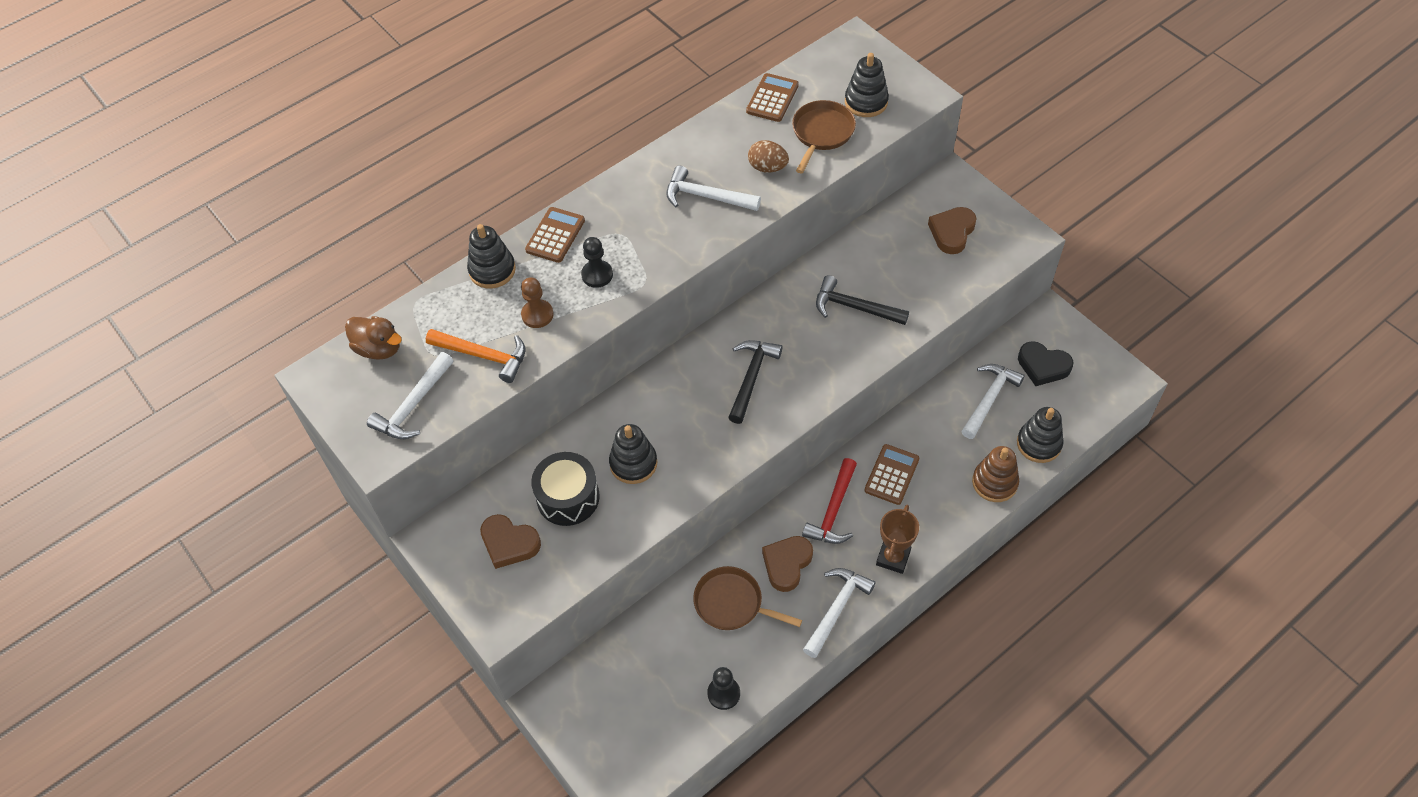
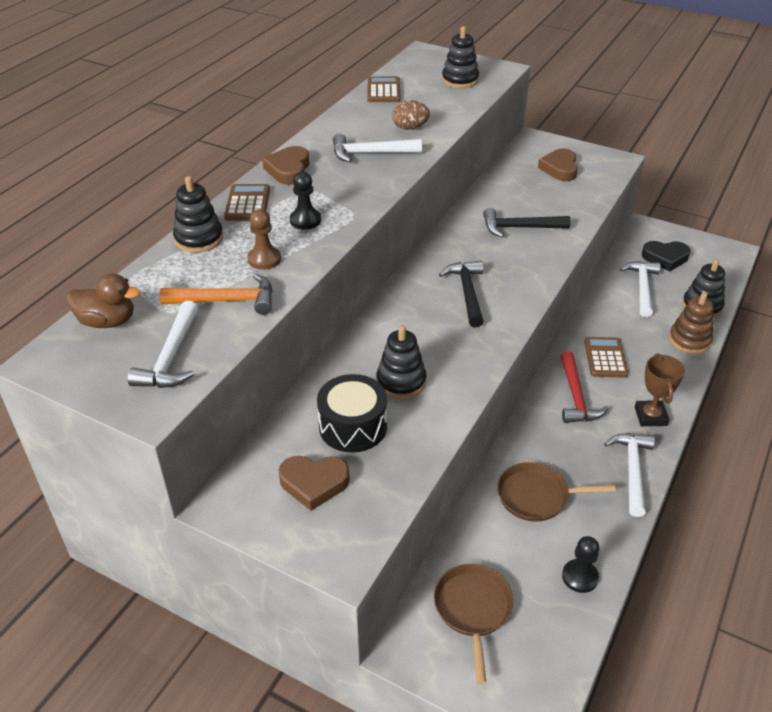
camera: 25 degrees left, 15 degrees down
(787, 564) = (564, 449): brown heart -> brown heart (288, 170)
(822, 133) = (439, 101): brown pan -> brown pan (472, 609)

